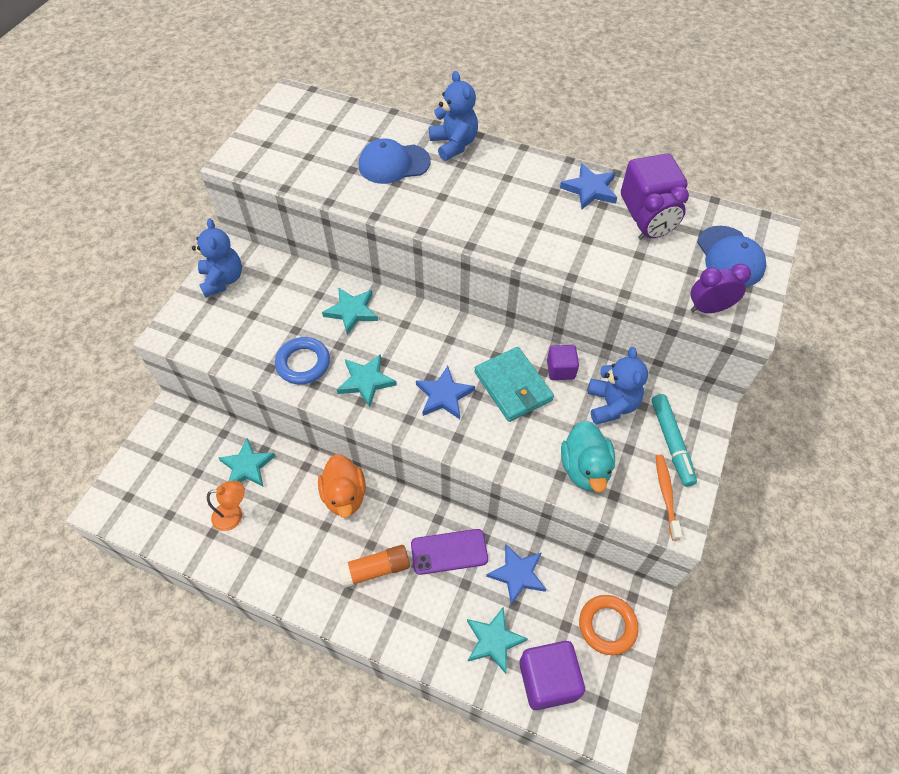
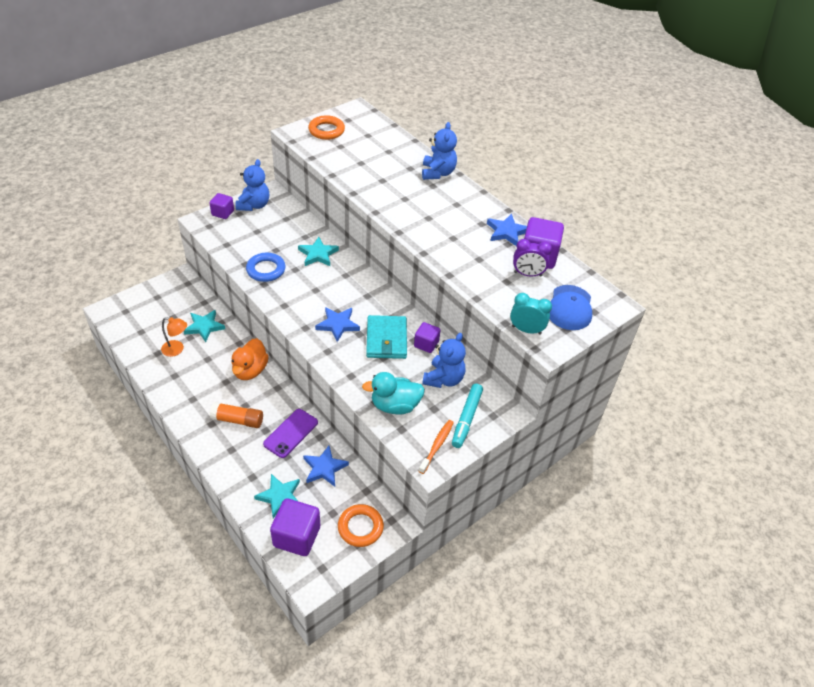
camera: 25 degrees right, 10 degrees down
(189, 309) = (223, 213): none -> purple cube
(274, 141) = (326, 130): none -> orange ring
(366, 381) = (296, 296): turquoise star -> none
(393, 164) = (389, 169): blue cap -> none
(449, 551) = (291, 433): purple phone -> purple phone turned 75 degrees counterclockwise
(585, 468) = (395, 405): turquoise duck -> turquoise duck turned 60 degrees clockwise
(709, 309) = (526, 330): purple clock -> turquoise clock

